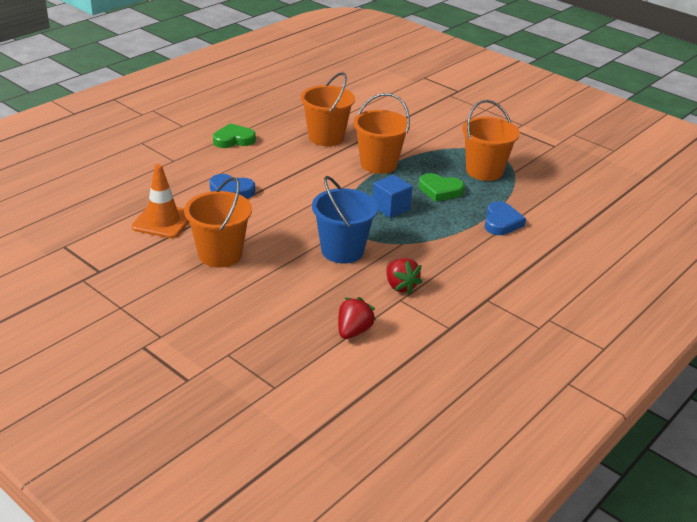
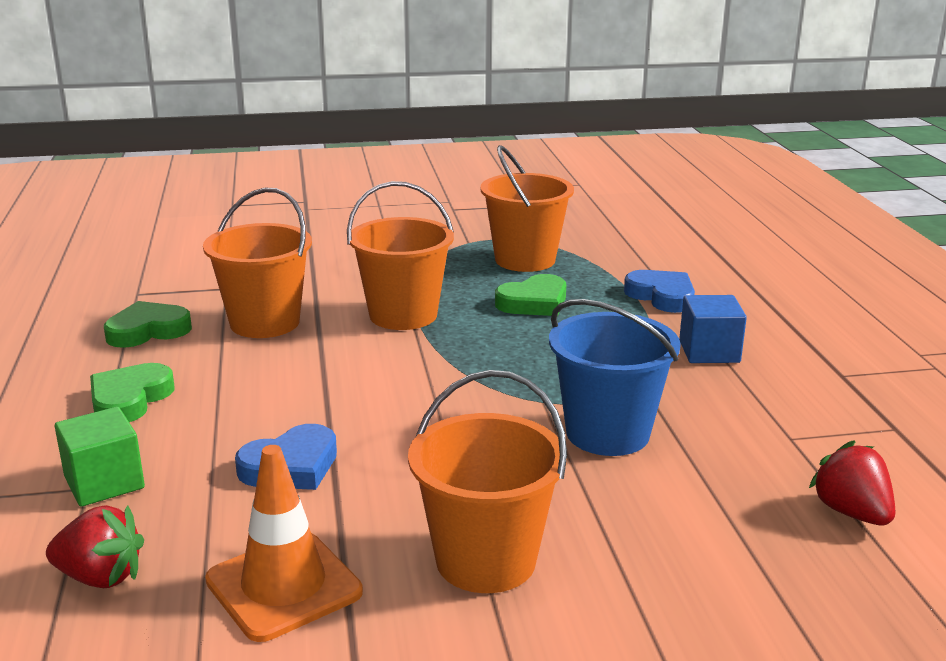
camera: 50 degrees left, 10 degrees down
(179, 162) = (104, 482): none -> green cube
(285, 118) = (148, 331): none -> green heart
(390, 208) = (533, 351): blue cube -> blue cube (709, 351)
(400, 286) = (754, 424): red strawberry -> red strawberry (101, 577)

